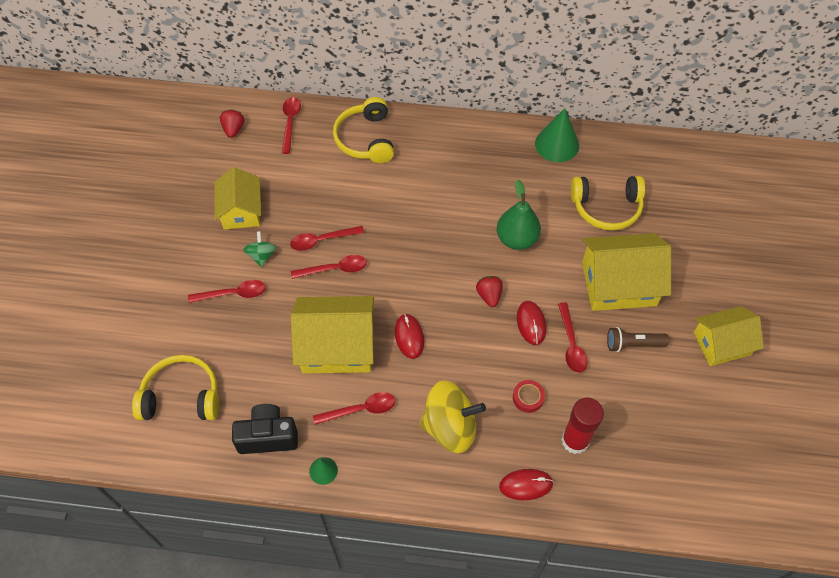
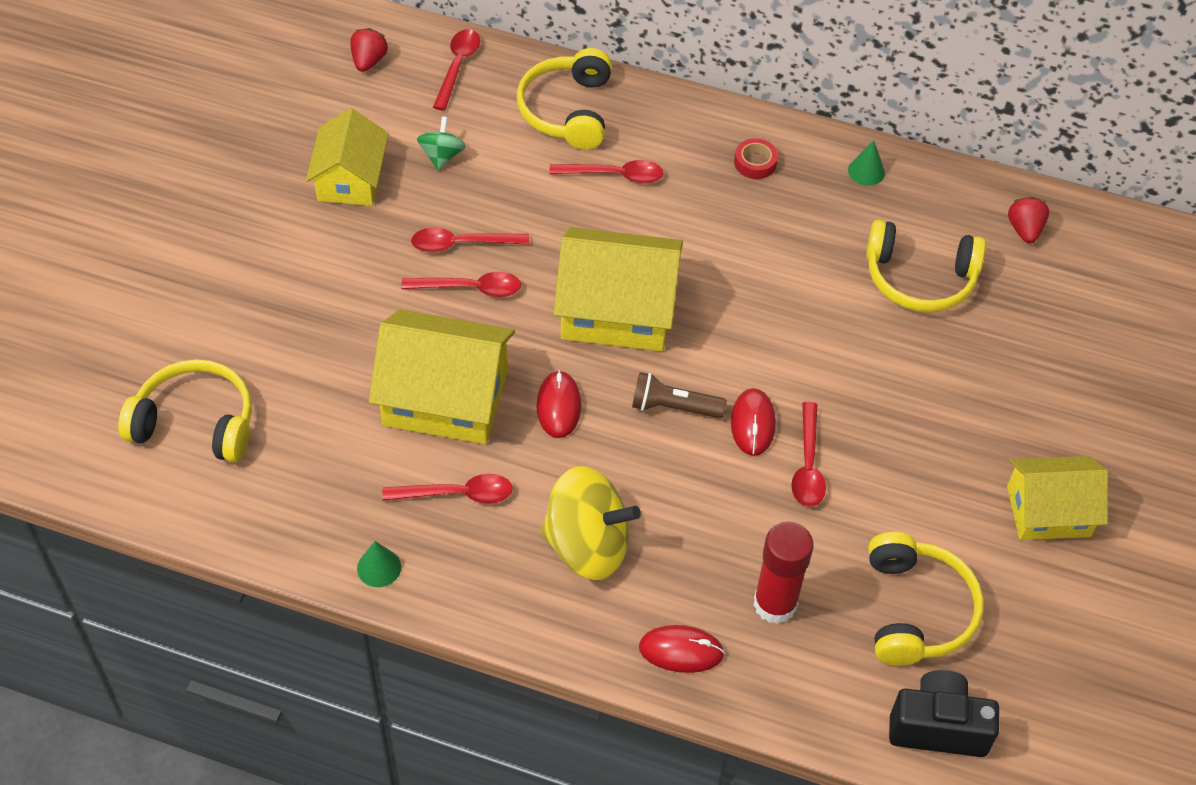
camera: 10 degrees right, 5 degrees down
(233, 294) = (308, 294): red spoon -> red spoon (614, 175)
(262, 255) = (365, 249): green spinning top -> green spinning top (442, 156)
(268, 436) = (309, 504): black camera -> black camera (937, 727)
(489, 295) = (698, 371): red strawberry -> red strawberry (1024, 230)
(516, 239) = (764, 298): green pear -> none
(528, 398) = (718, 528): red tape -> red tape (755, 163)
(557, 144) = (866, 171): green cone -> green cone, size x0.52
(618, 284) = (907, 393): yellow house -> yellow house (617, 310)
(633, 344) = (905, 485): brown flashlight -> brown flashlight (673, 407)
(661, 426) = (916, 610): none -> yellow headphones

